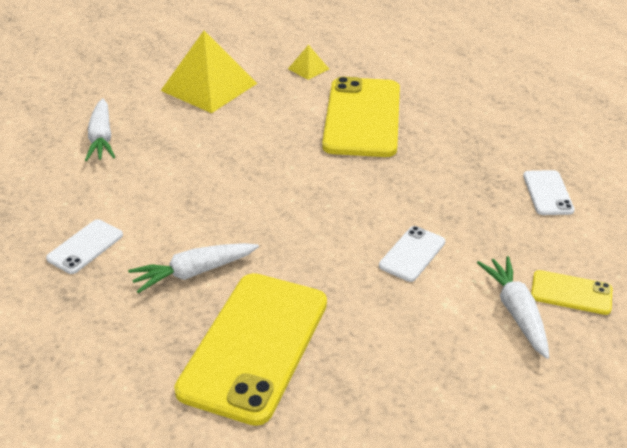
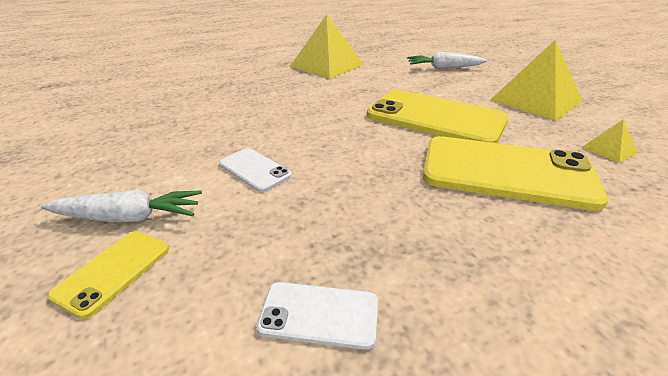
camera: 100 degrees right, 5 degrees down
(85, 247) = (327, 65): white phone -> yellow pyramid
(194, 272) = (287, 89): white carrot -> none
(255, 345) = (207, 102): yellow phone -> yellow phone (435, 118)

